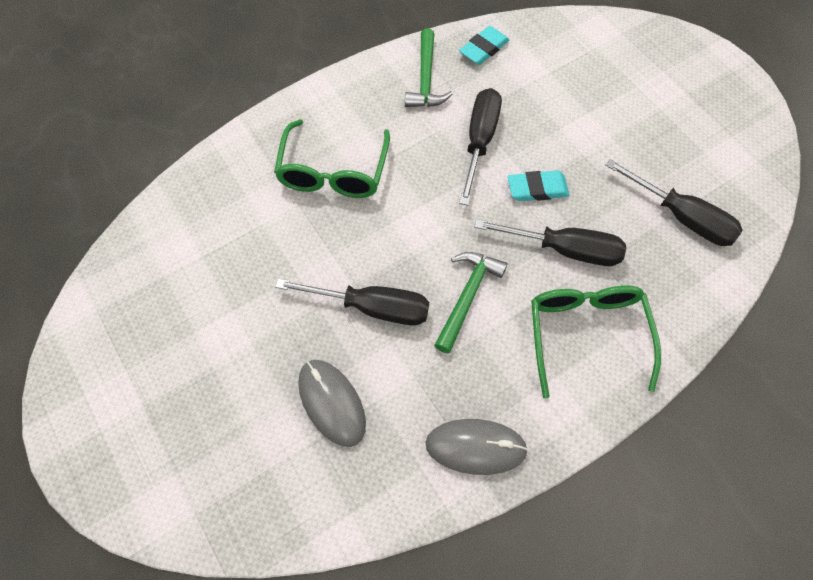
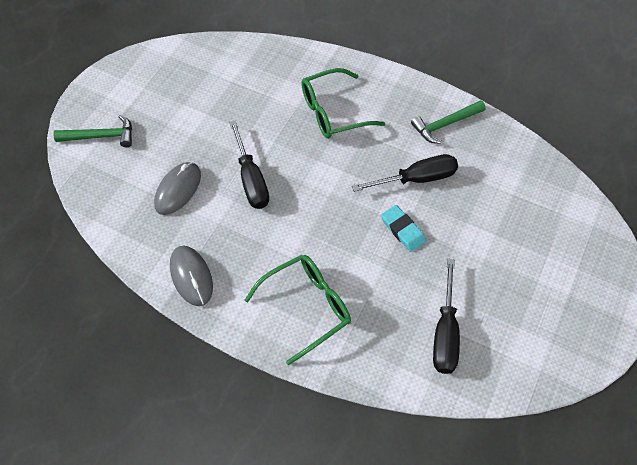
camera: 60 degrees right, 5 degrees down
(467, 297) = (290, 226): green hammer -> green hammer (101, 136)
(483, 49) = (500, 145): turquoise eraser -> none
(565, 249) = (364, 267): black screwdriver -> none

